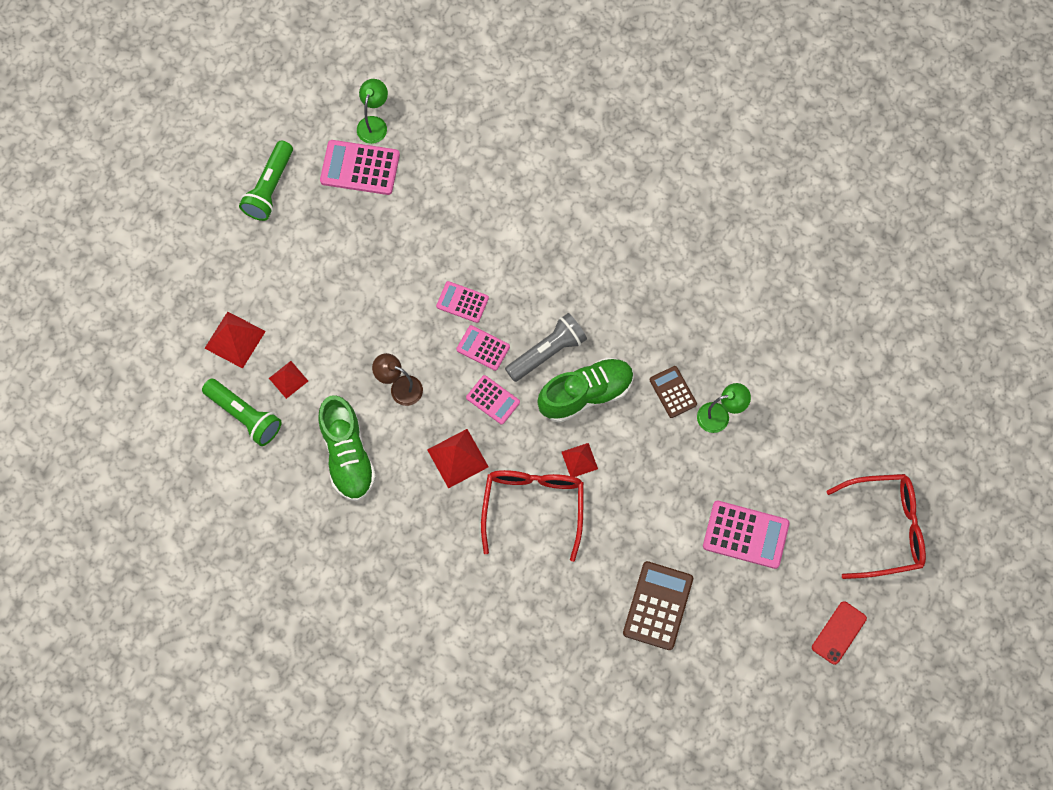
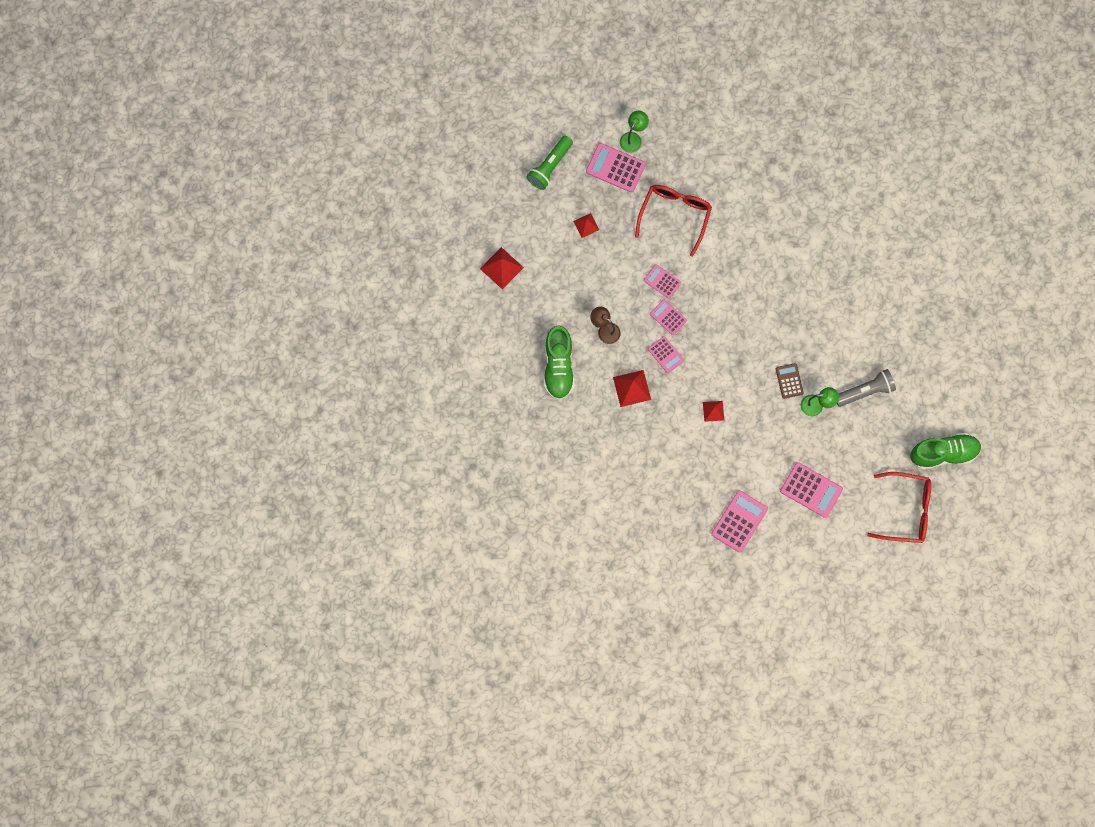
camera: 15 degrees right, 5 degrees up
(244, 415) = (496, 322): green flashlight -> none
(288, 379) = (531, 305): red pyramid -> red pyramid (586, 225)
(533, 506) = (674, 434): red glasses -> red glasses (675, 215)
(547, 352) = (711, 331): grey flashlight -> grey flashlight (865, 391)
(586, 394) = (729, 367): green shoe -> green shoe (944, 453)
(658, 606) = (739, 521): brown calculator -> pink calculator
(839, 633) = (854, 570): red phone -> none

